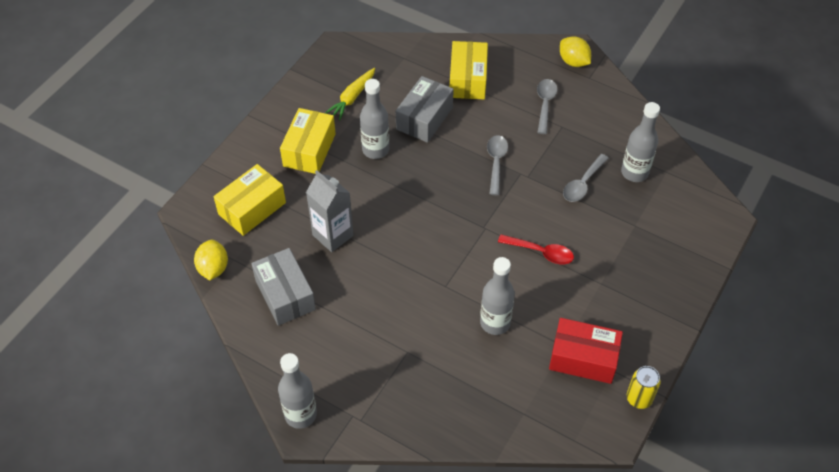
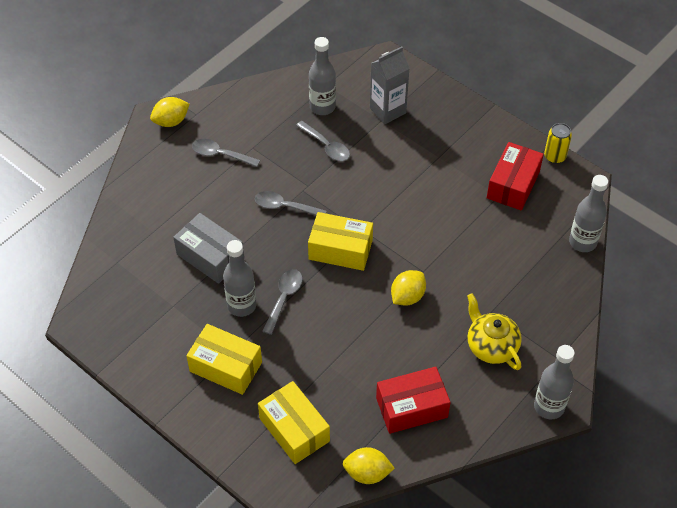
camera: 80 degrees left, 0 degrees up
(285, 294) = (411, 407): grey box -> red box
(333, 235) = (345, 357): grey carton -> grey carton (387, 110)
(352, 98) = (161, 317): yellow carrot -> none
(365, 355) = (491, 346): none -> yellow teapot
(389, 179) = (284, 298): none -> grey spoon
(411, 276) = (407, 296): none -> yellow lemon
(468, 79) = (167, 211): yellow box -> yellow box (340, 250)
(495, 323) = (469, 240): grey bottle -> grey bottle (582, 242)
(541, 252) = (398, 192): red spoon -> none

